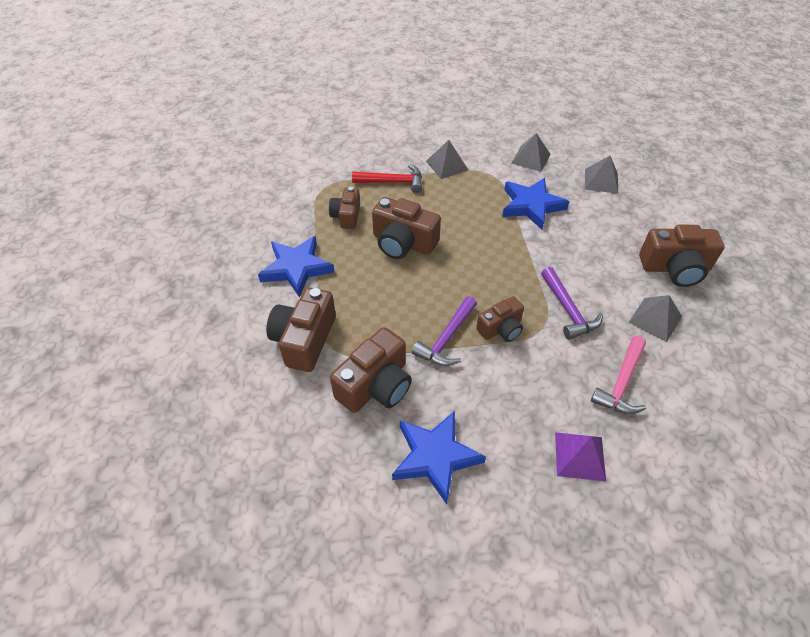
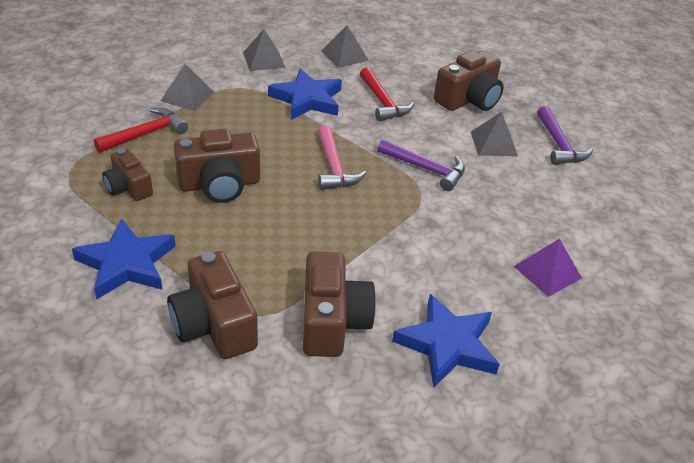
camera: 45 degrees left, 10 degrees down
(447, 339) = (353, 245): purple hammer -> purple hammer (558, 144)
(501, 328) = (389, 211): brown camera -> none
(591, 235) = (382, 102): none -> red hammer
(621, 383) = (519, 202): pink hammer -> pink hammer (334, 167)

